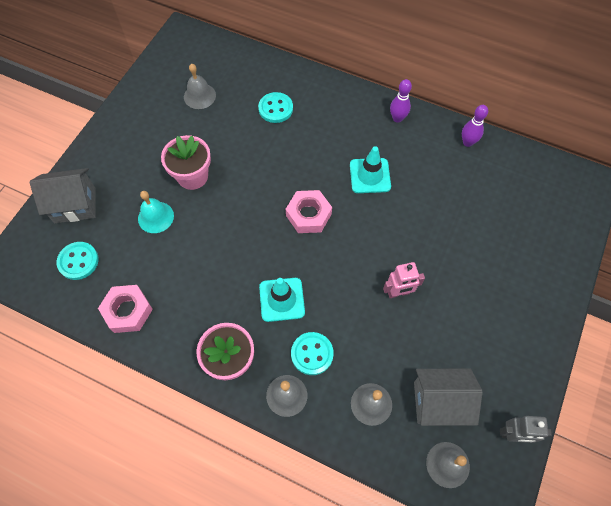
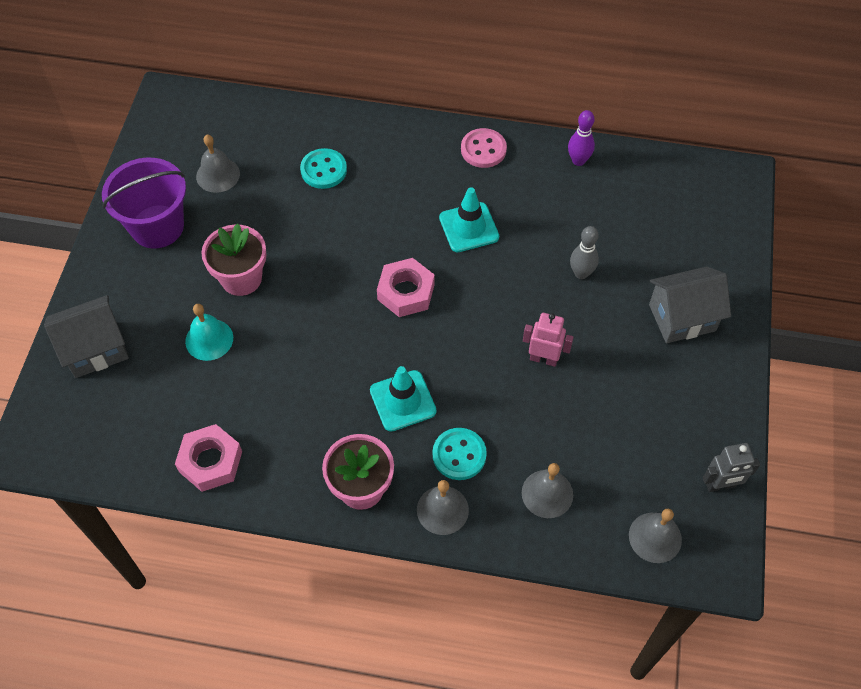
camera: 15 degrees left, 5 degrees down
(78, 261) = (124, 417): turquoise button -> none
(146, 124) = (157, 226): none -> purple bucket
(397, 118) = (483, 149): purple bowling pin -> pink button
(398, 293) = (543, 359): pink robot -> pink robot turned 135 degrees counterclockwise
(438, 402) = (626, 471): grey house -> grey house (682, 318)
(446, 231) = (581, 273): none -> grey bowling pin

